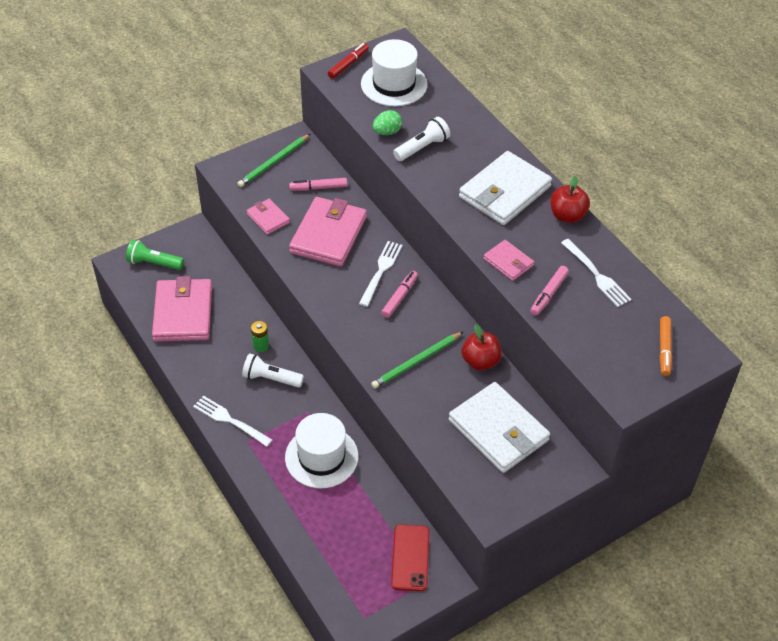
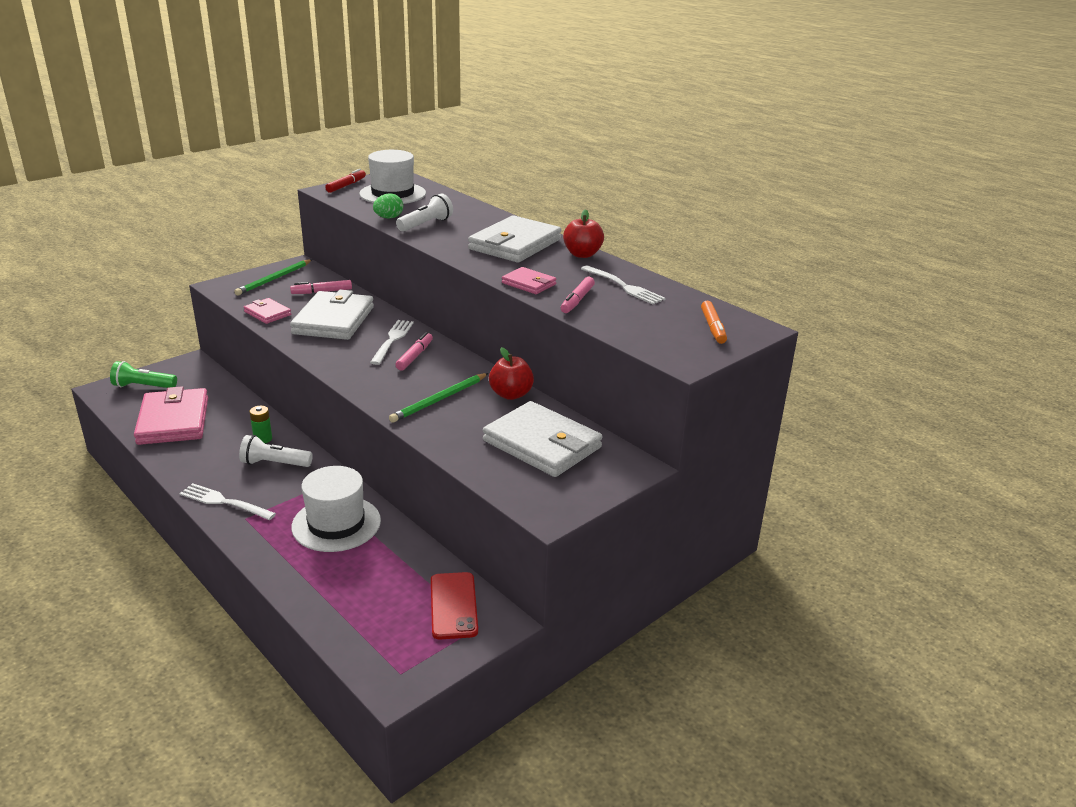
camera: 10 degrees left, 20 degrees down
(328, 235) = (333, 320): pink wallet -> white wallet

